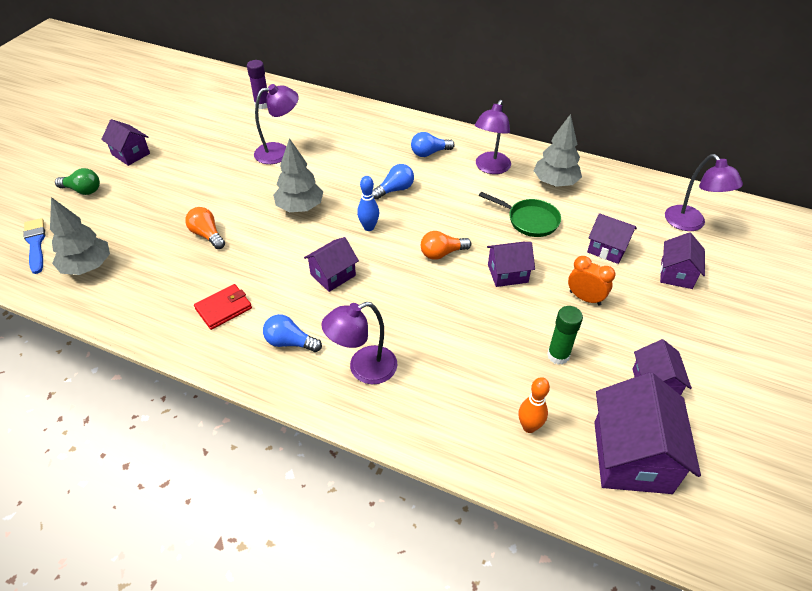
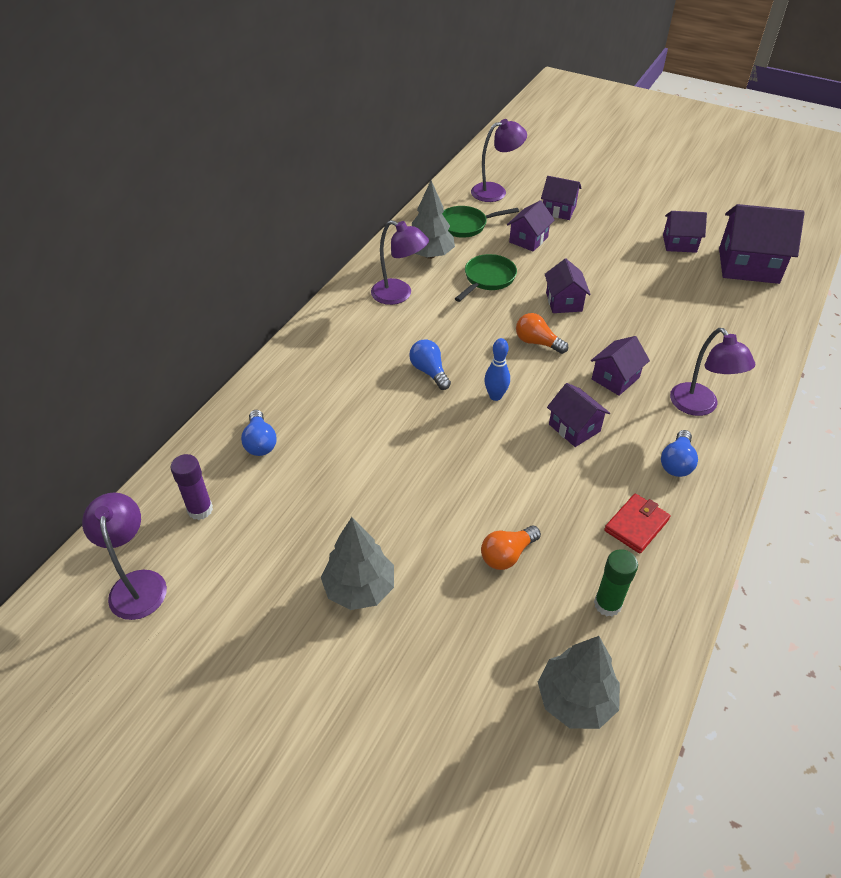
camera: 85 degrees left, 0 degrees up
(35, 243) = (526, 796): blue brush -> none
(83, 190) = (392, 750): green light bulb -> none
(131, 154) = (298, 689): purple house -> purple house (615, 378)
(224, 308) = (636, 525): red wallet -> red wallet turned 75 degrees clockwise
(279, 152) = (332, 483): purple lamp -> purple lamp (137, 583)
(300, 207) = (456, 458): grey tree -> grey tree (359, 588)
(429, 153) = (362, 339): blue light bulb -> blue light bulb (260, 442)
(442, 253) = (537, 342): orange light bulb -> orange light bulb turned 135 degrees clockwise
(529, 427) = (736, 311): orange bowling pin -> none
(558, 355) = (659, 286): green glue stick -> green glue stick (607, 604)
(585, 298) = (591, 262): orange clock -> none
(614, 204) = (466, 225): none -> green pan

